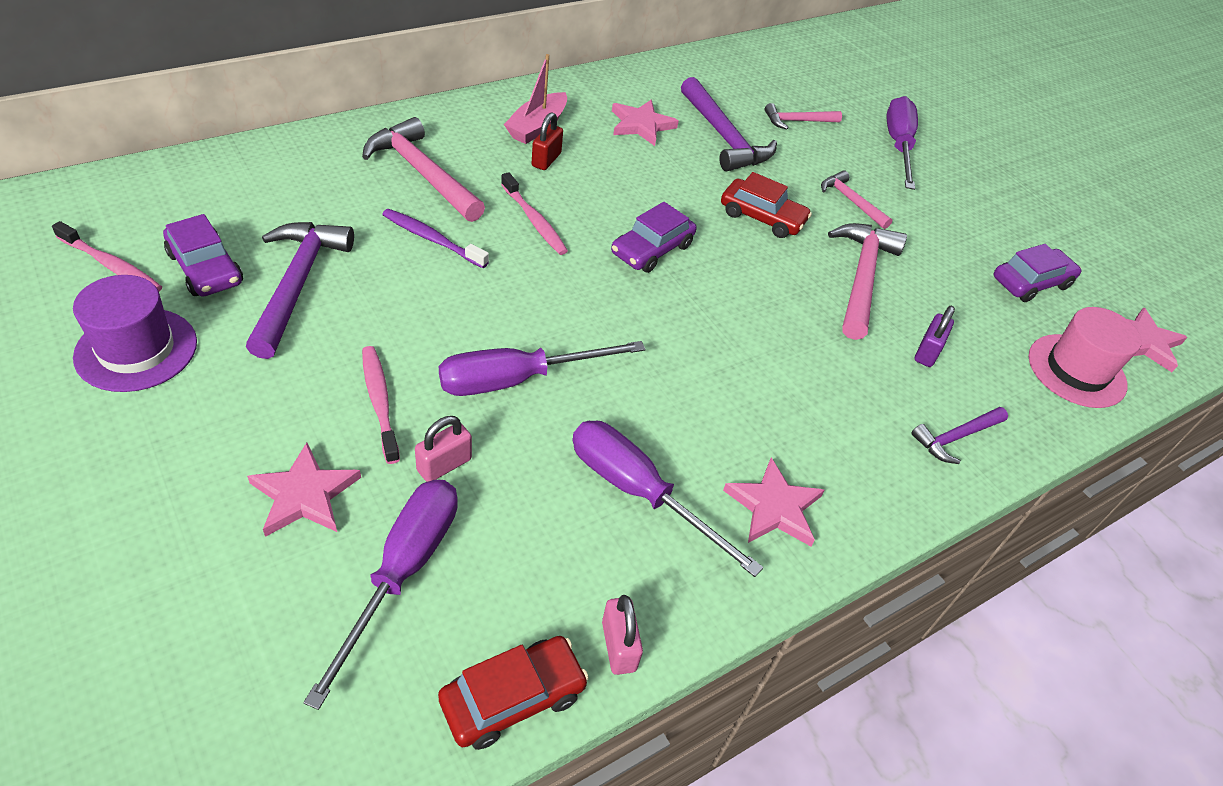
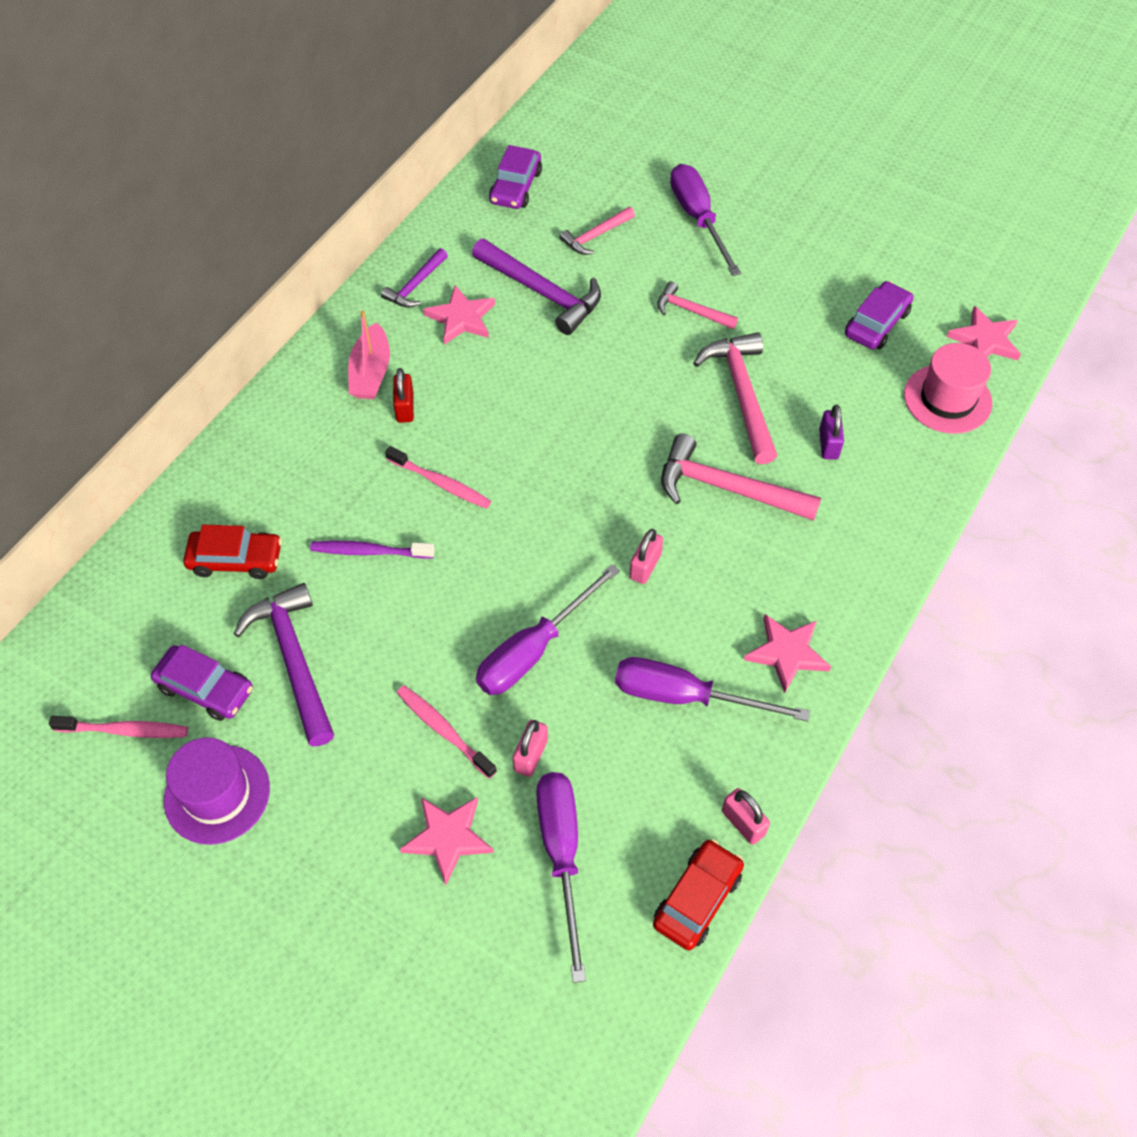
camera: 20 degrees left, 10 degrees up
(422, 173) = (308, 484): pink hammer -> pink hammer (727, 488)
(652, 249) = (557, 459): purple car -> purple car (516, 187)
(676, 364) = (645, 566): none -> pink padlock
(762, 217) = (627, 371): red car -> red car (236, 559)
(956, 437) = (886, 516): purple hammer -> purple hammer (416, 285)

